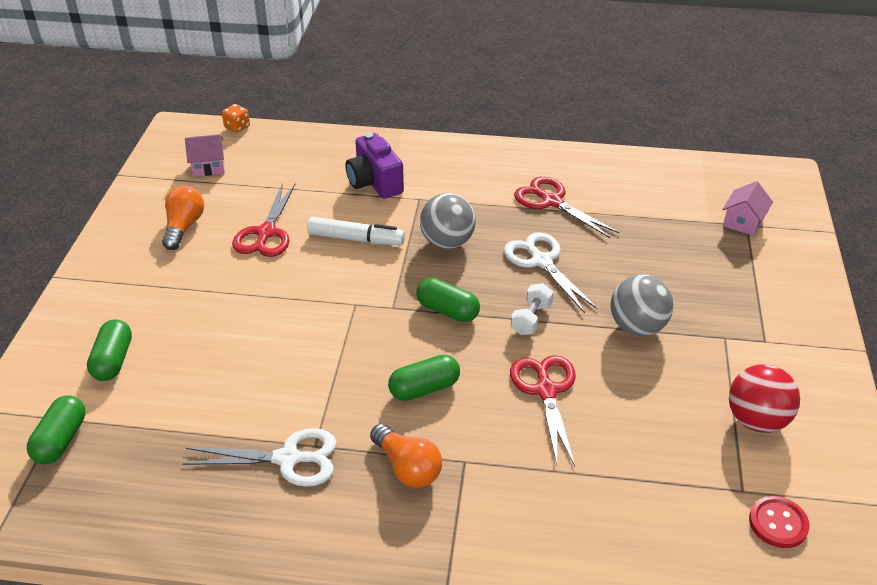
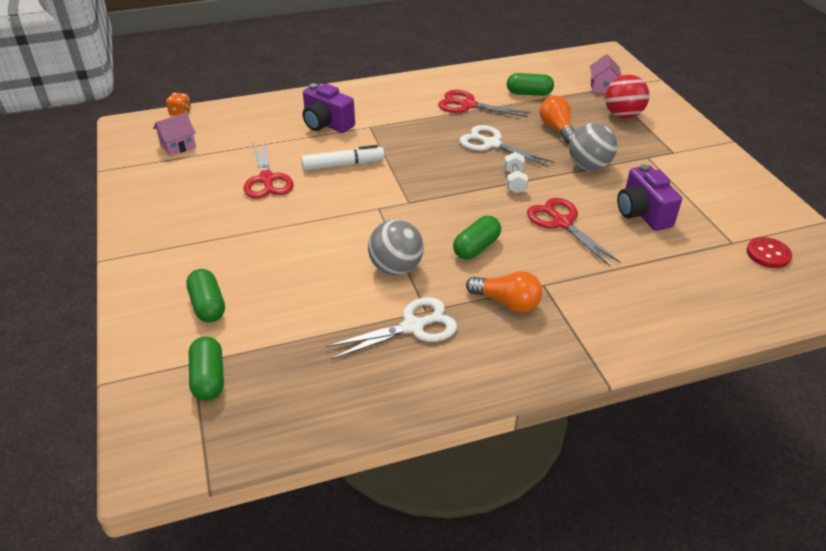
camera: 25 degrees left, 0 degrees up
(184, 227) = (191, 193): orange light bulb -> orange light bulb (557, 129)
(447, 242) = (414, 149): grey ball -> grey ball (396, 268)
(447, 311) = (451, 193): green capsule -> green capsule (529, 93)
(655, 412) = (642, 214): none -> purple camera
(756, 420) = (706, 199): red ball -> red ball (622, 115)

